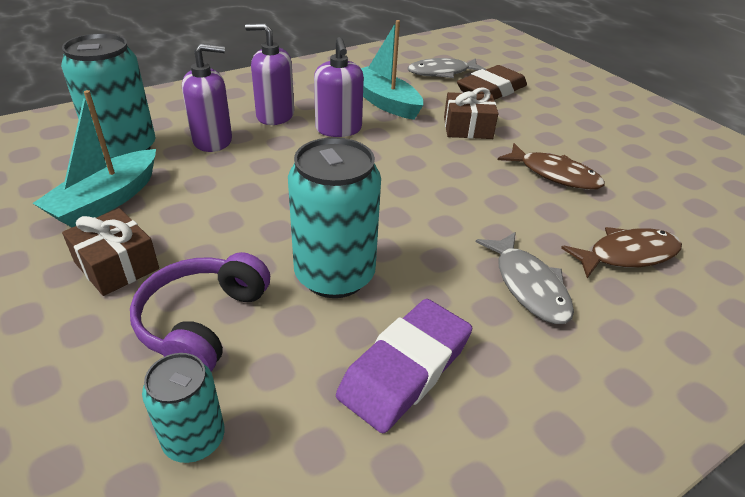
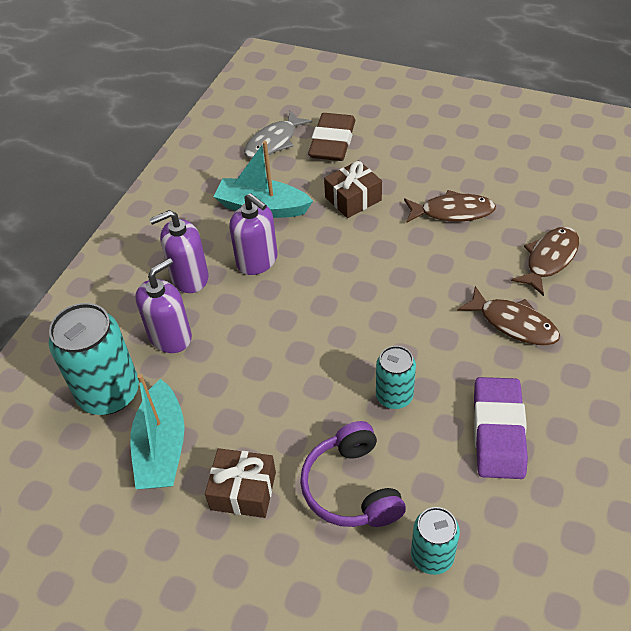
camera: 30 degrees left, 10 degrees up
(334, 275) = (394, 396): turquoise can -> turquoise can, size x0.57
(528, 285) = (513, 323): grey fish -> brown fish

